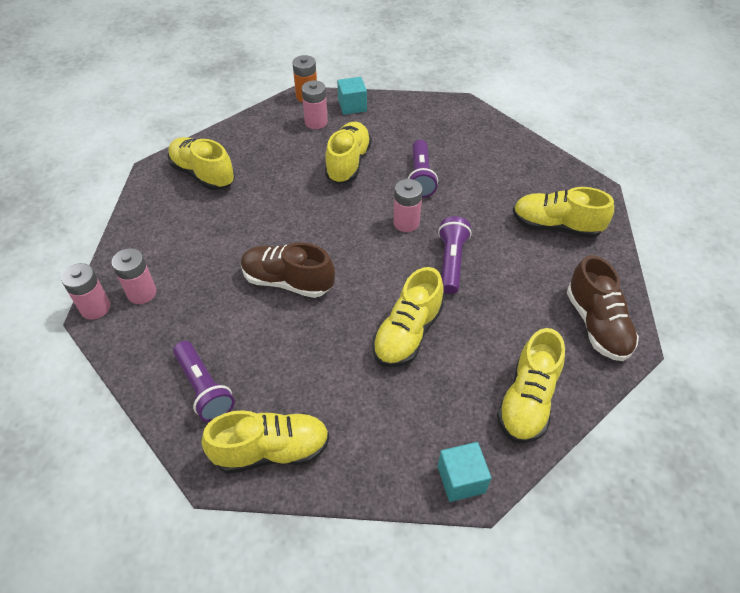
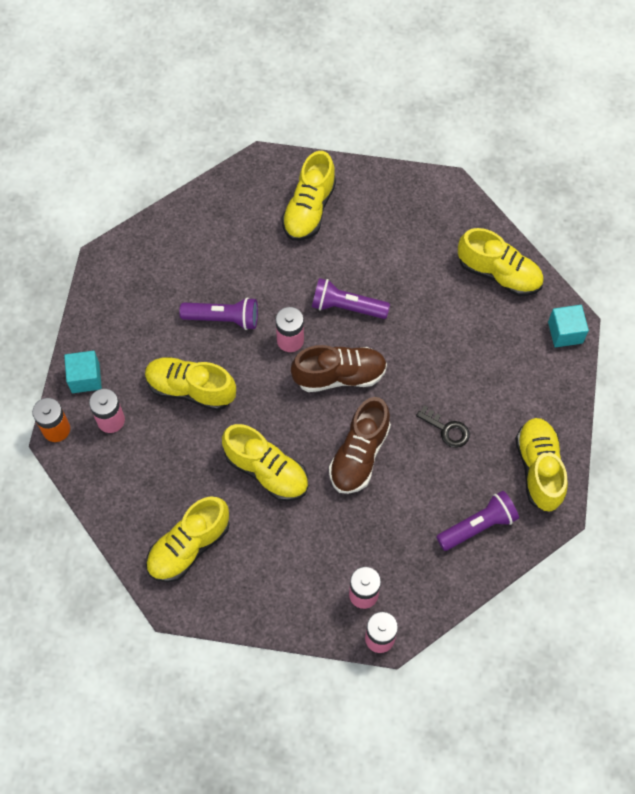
camera: 85 degrees left, 15 degrees up
(318, 355) = (447, 430): none -> black key
(407, 334) = (428, 354): yellow shoe -> yellow shoe (267, 471)
(597, 324) = (427, 205): brown shoe -> brown shoe (339, 375)

